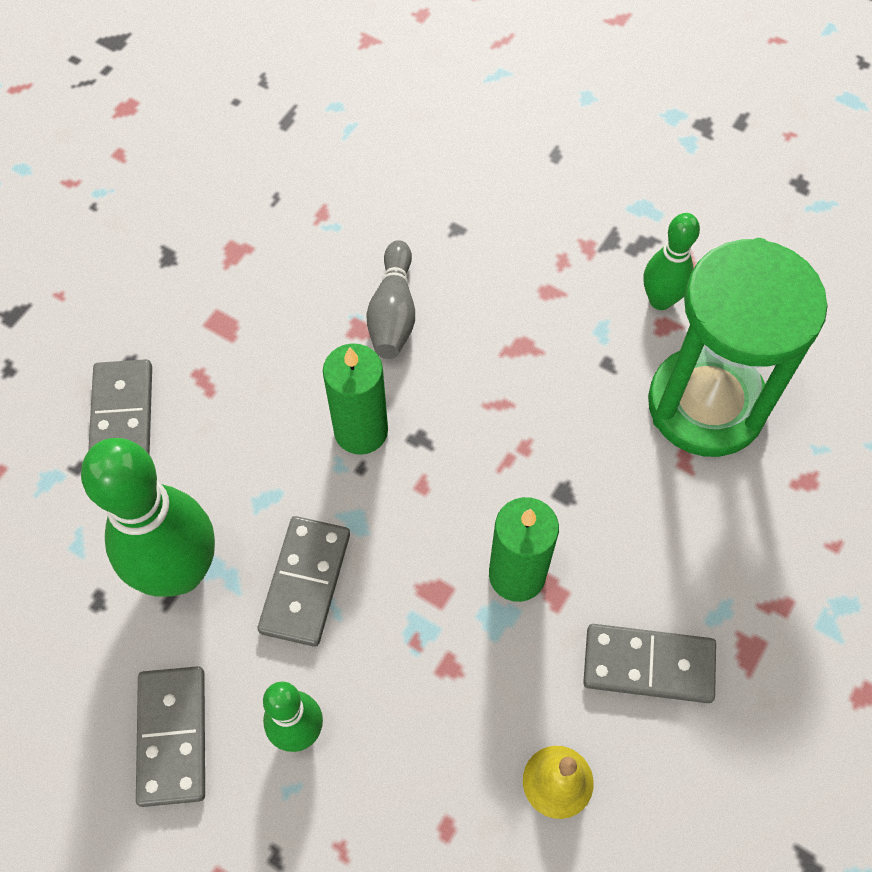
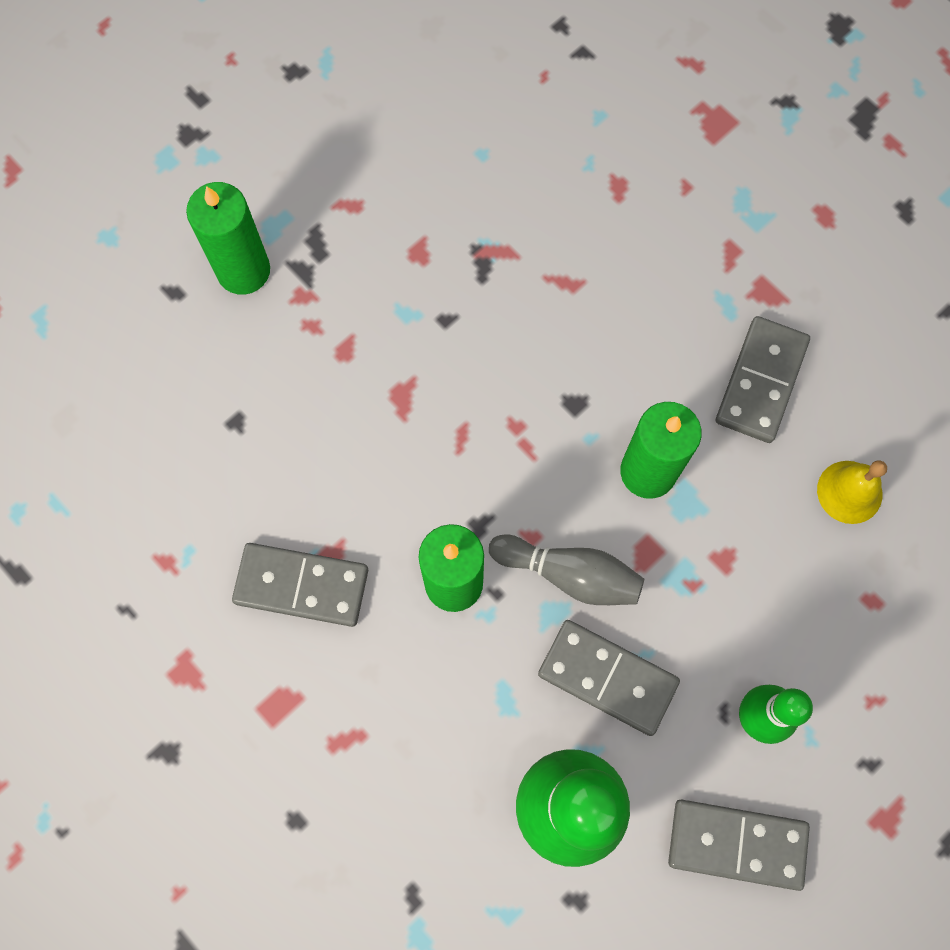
camera: 75 degrees left, 10 degrees up
(123, 417) = (365, 840): grey domino -> grey domino (301, 585)
(393, 313) = (321, 515): grey bowling pin -> grey bowling pin (569, 574)
(594, 197) = (243, 270): none -> green candle
(660, 300) = (388, 247): green bowling pin -> none
(706, 405) = (517, 245): green hourglass -> none

